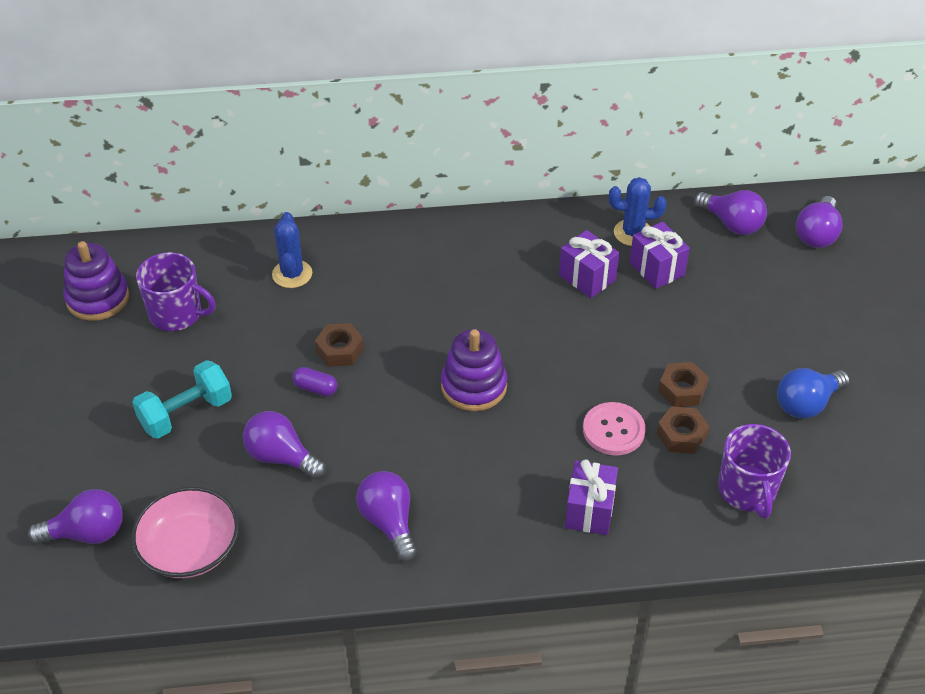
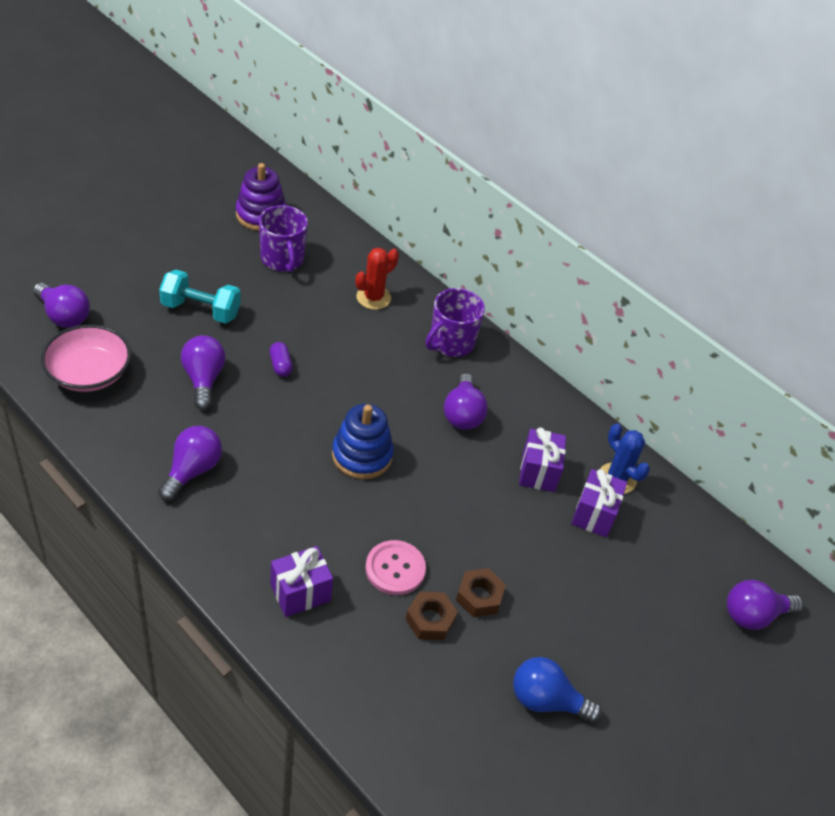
camera: 45 degrees right, 0 degrees up
(292, 274) = (373, 298): blue cactus -> red cactus
(340, 350) = (327, 360): brown nut -> none
(474, 386) = (362, 455): purple stacking toy -> blue stacking toy
(731, 224) = (699, 543): purple light bulb -> purple light bulb (462, 414)
(747, 490) = (411, 698): purple mug -> purple mug (451, 342)

